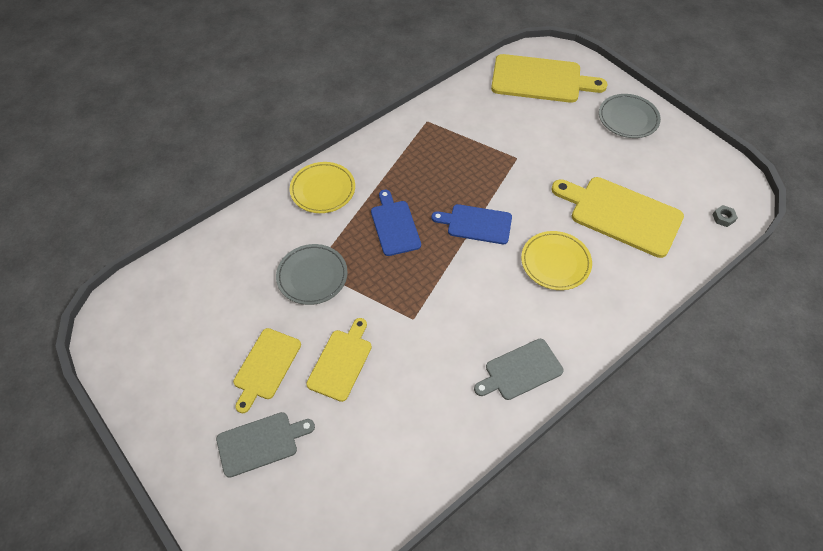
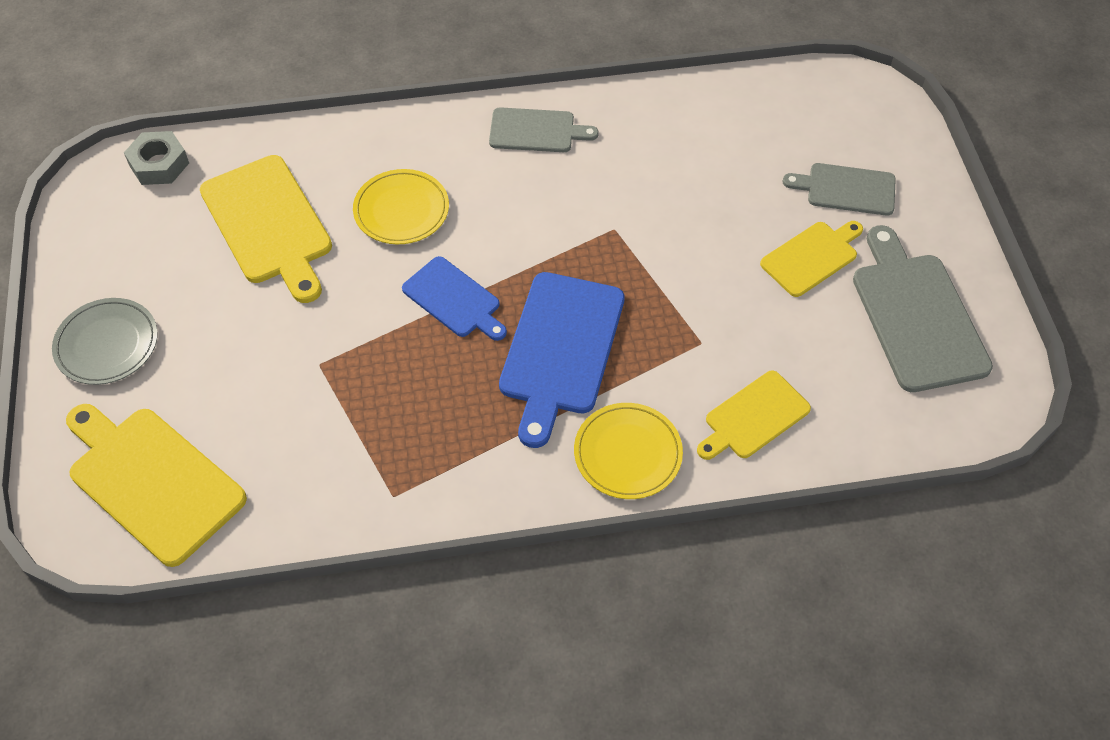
camera: 150 degrees left, 0 degrees up
(176, 356) = (916, 316): none -> grey cutting board
(312, 276) = (707, 334): grey plate -> none
(341, 362) = (723, 223): yellow cutting board -> yellow cutting board (754, 417)
(394, 225) = (561, 349): blue cutting board -> blue cutting board, size x1.65
(723, 218) = (159, 164): grey nut -> grey nut, size x1.92

